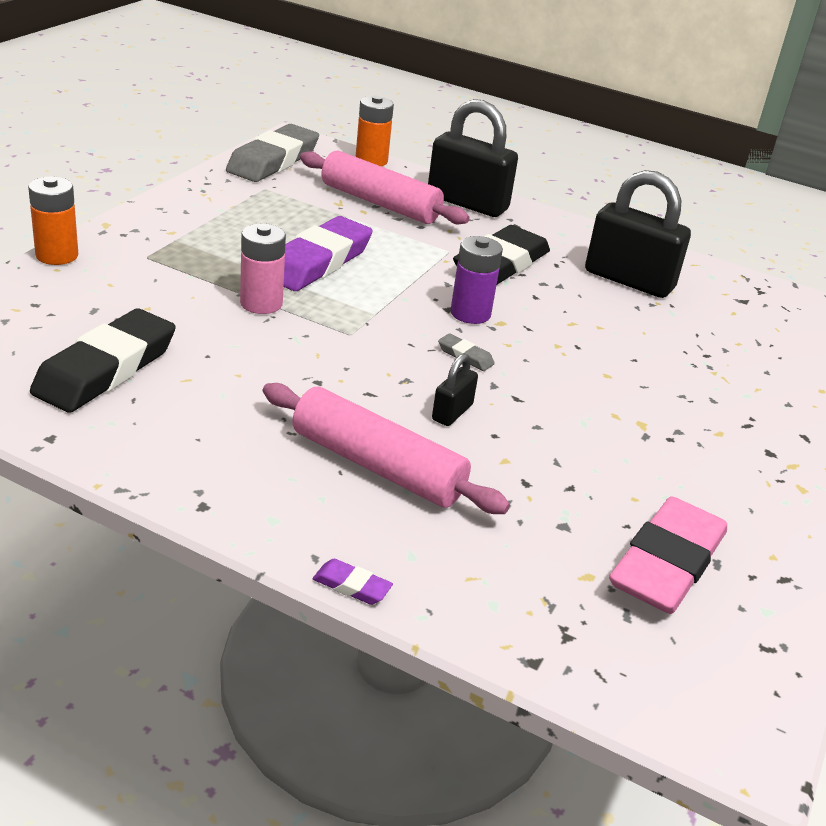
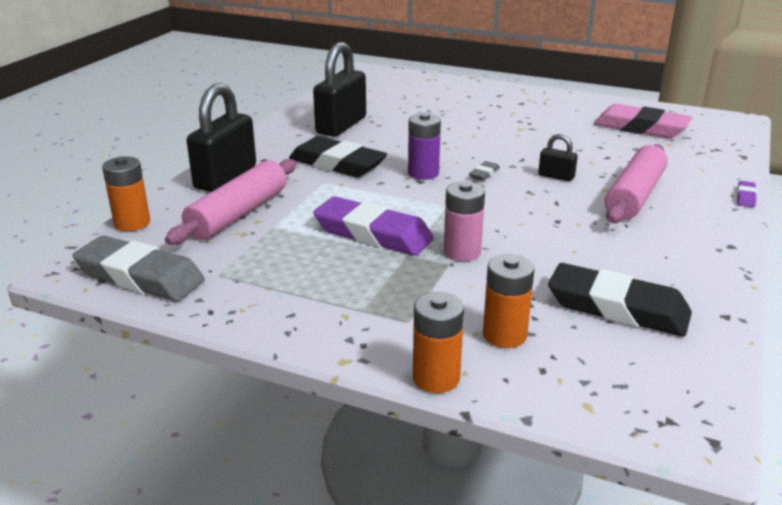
camera: 90 degrees left, 5 degrees down
(97, 296) = (504, 335): none -> orange battery

